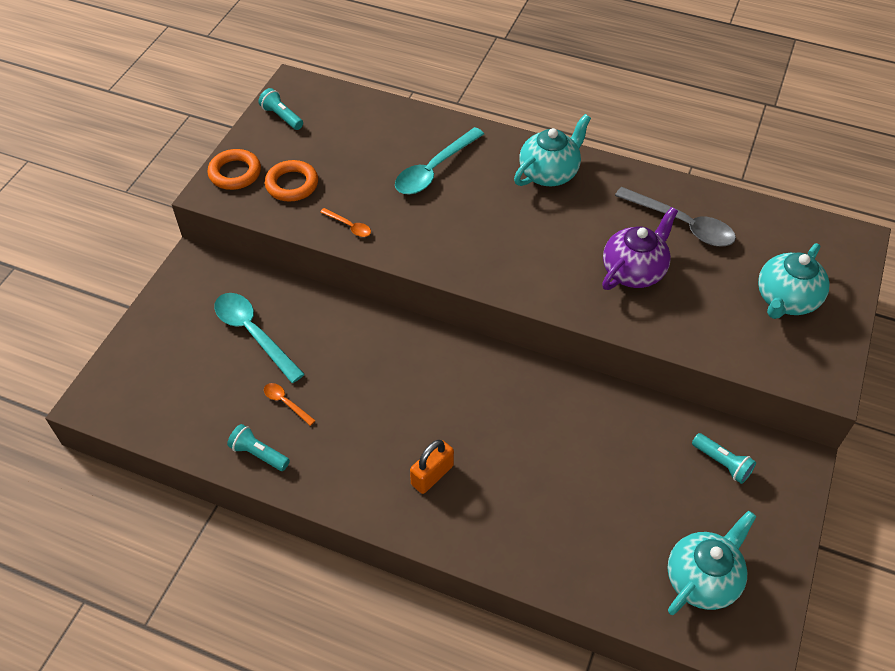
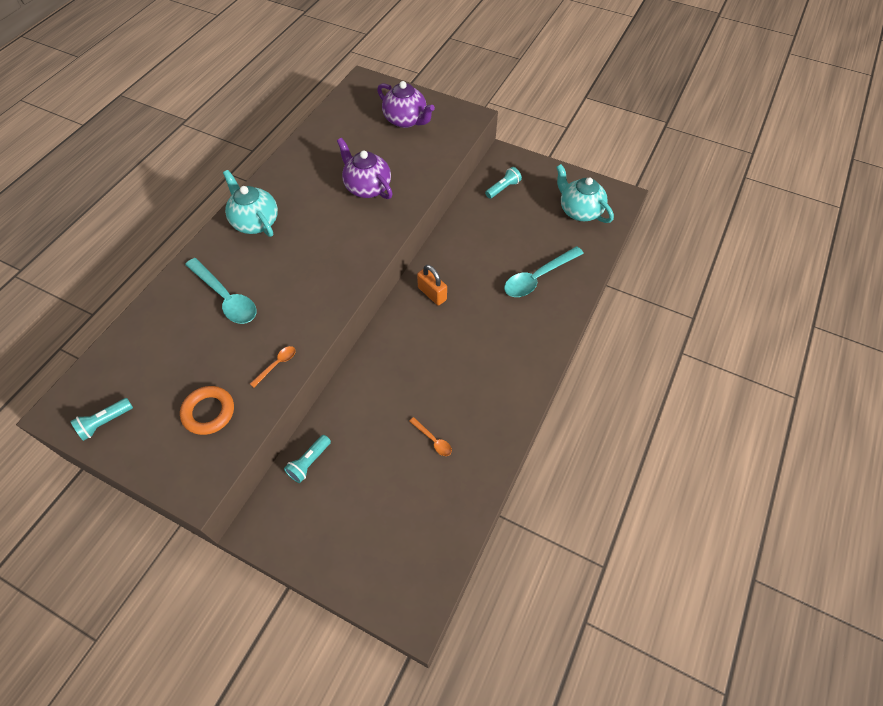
camera: 85 degrees left, 5 degrees up
(235, 173) = (175, 466): orange ring -> none
(253, 334) = (356, 468): turquoise spoon -> turquoise spoon (538, 277)
(259, 454) = (481, 460): turquoise flashlight -> turquoise flashlight (309, 462)
(286, 403) = (433, 440): orange spoon -> orange spoon turned 90 degrees counterclockwise
(432, 475) = (505, 341): orange padlock -> orange padlock (432, 294)
(682, 224) = (329, 156): grey spoon -> none
(785, 300) = (406, 120): turquoise teapot -> purple teapot

